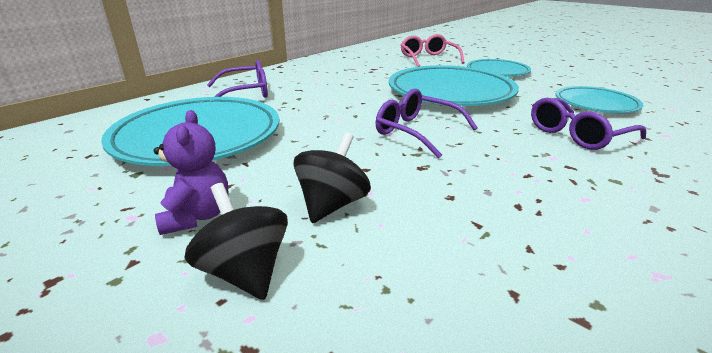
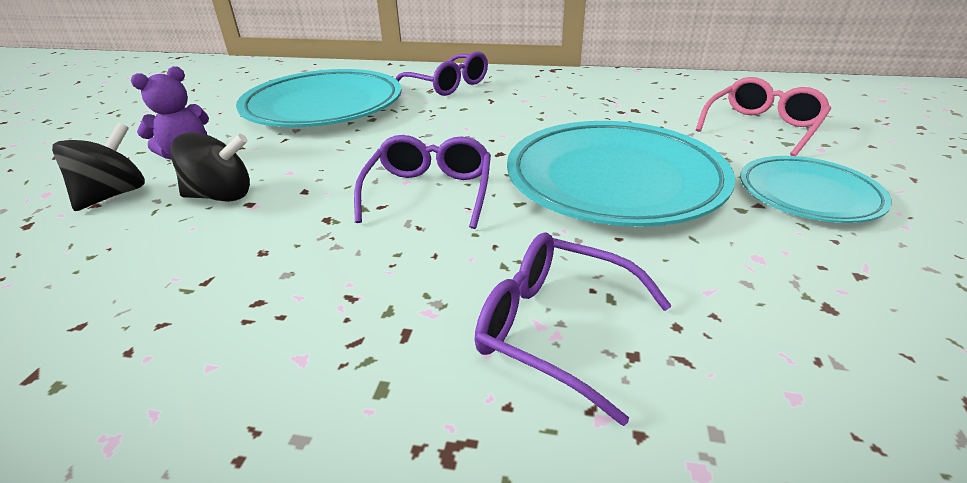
camera: 60 degrees right, 5 degrees up
(595, 104) = (782, 339): turquoise plate -> none

